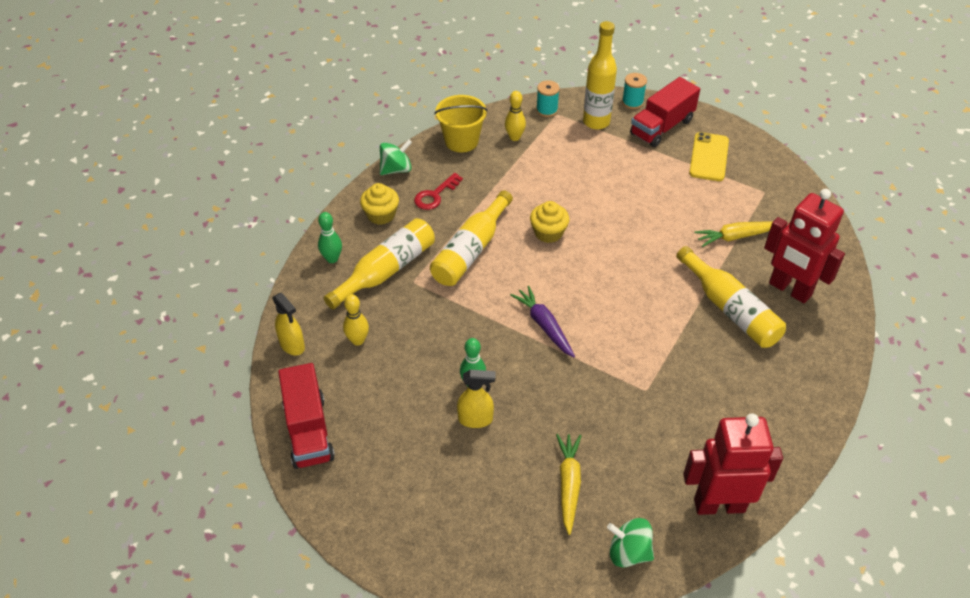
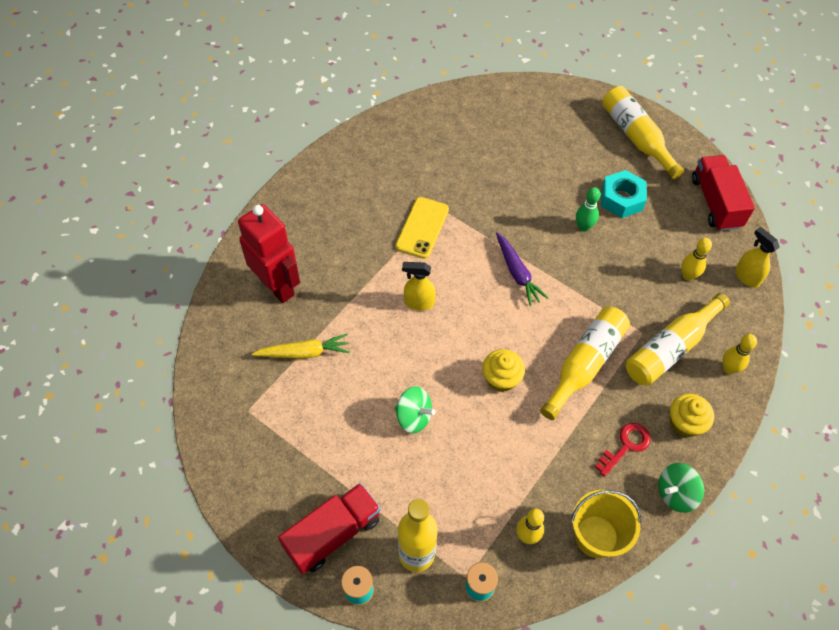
camera: 175 degrees left, 10 degrees up
(332, 259) = (729, 368): green bowling pin -> yellow bowling pin
(426, 423) = (621, 199): none -> turquoise nut
(476, 419) = (581, 198): yellow spray bottle -> yellow spray bottle (419, 302)
(568, 484) = (513, 146): yellow carrot -> none
(628, 552) = (478, 103): green spinning top -> green spinning top (413, 417)
(709, 157) = (291, 473): yellow phone -> yellow phone (422, 228)
(719, 504) = (407, 124): red robot -> none
(730, 309) = (342, 272): yellow bottle -> yellow bottle (636, 137)

